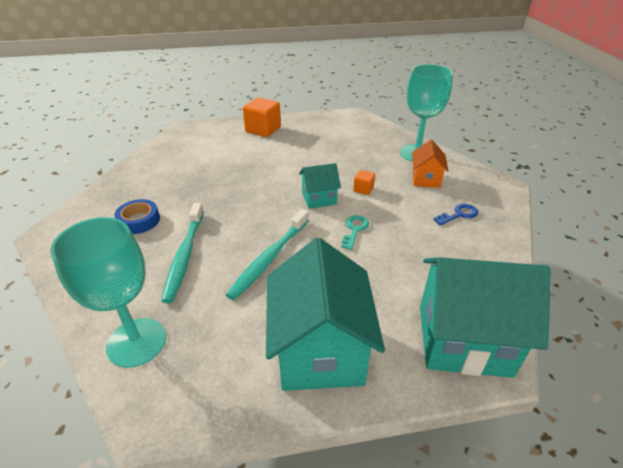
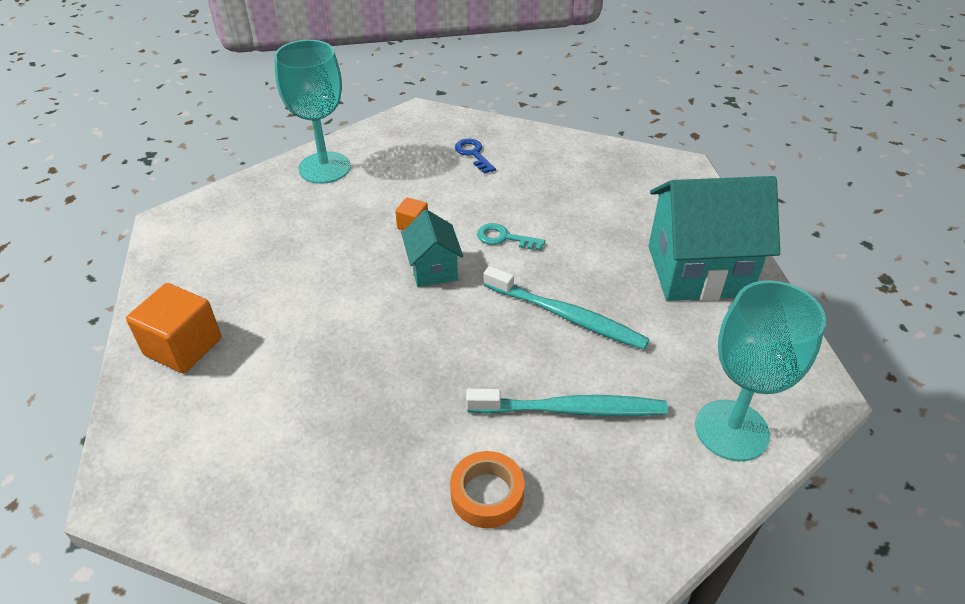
camera: 90 degrees left, 5 degrees up
(139, 221) = (487, 494): blue tape -> orange tape
(425, 179) = (394, 168): orange house -> none
(463, 340) = (660, 180): turquoise house -> none

